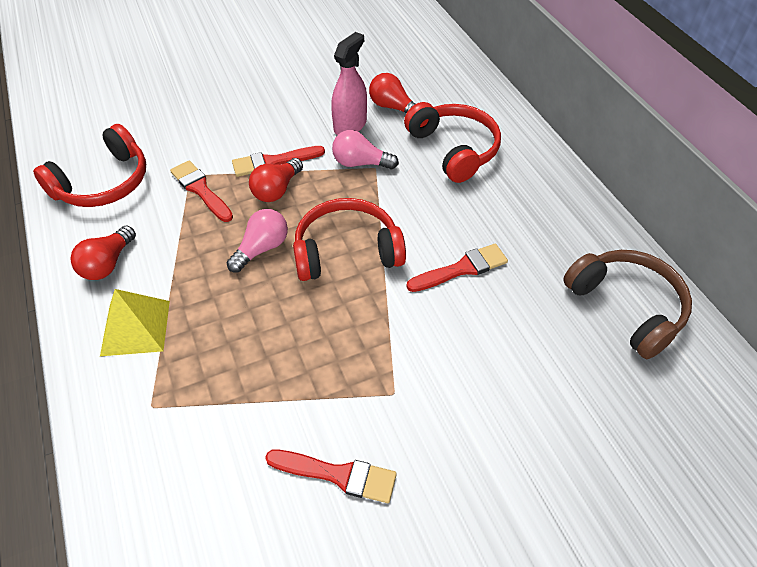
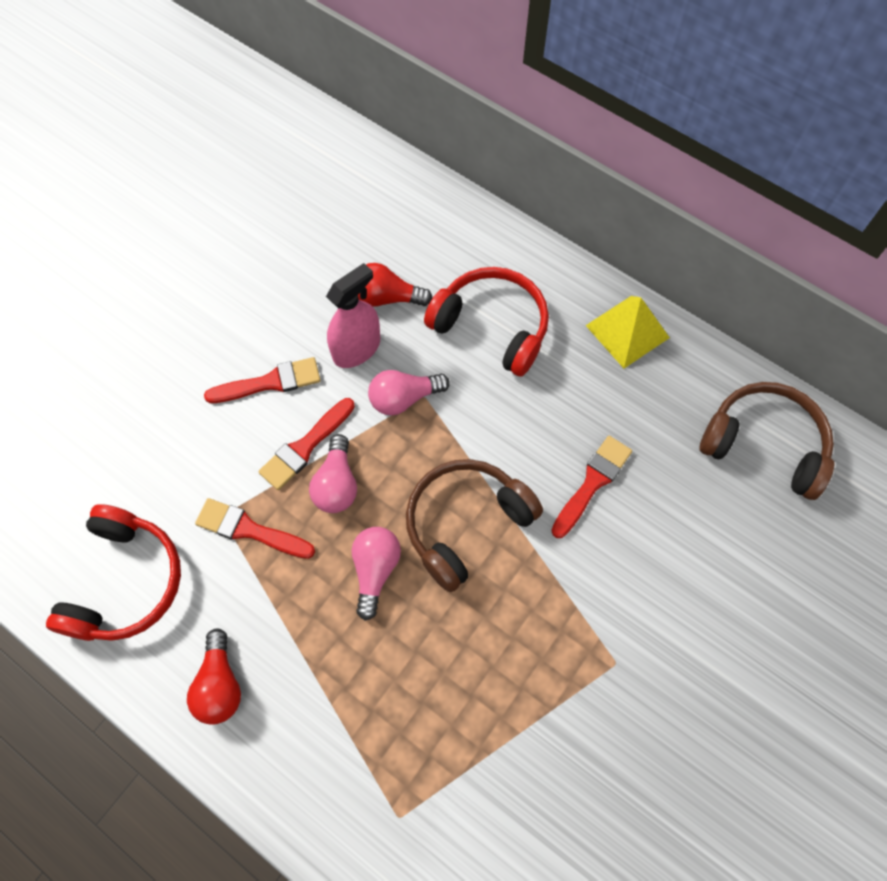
camera: 30 degrees left, 15 degrees up
(135, 328) = (313, 742): yellow pyramid -> yellow pyramid (627, 331)
(276, 190) = (336, 484): red light bulb -> pink light bulb
(338, 475) = (620, 776): red brush -> red brush (270, 382)
(347, 251) = (466, 524): red headphones -> brown headphones
(350, 125) = (356, 349): pink spray bottle -> pink spray bottle turned 45 degrees clockwise

